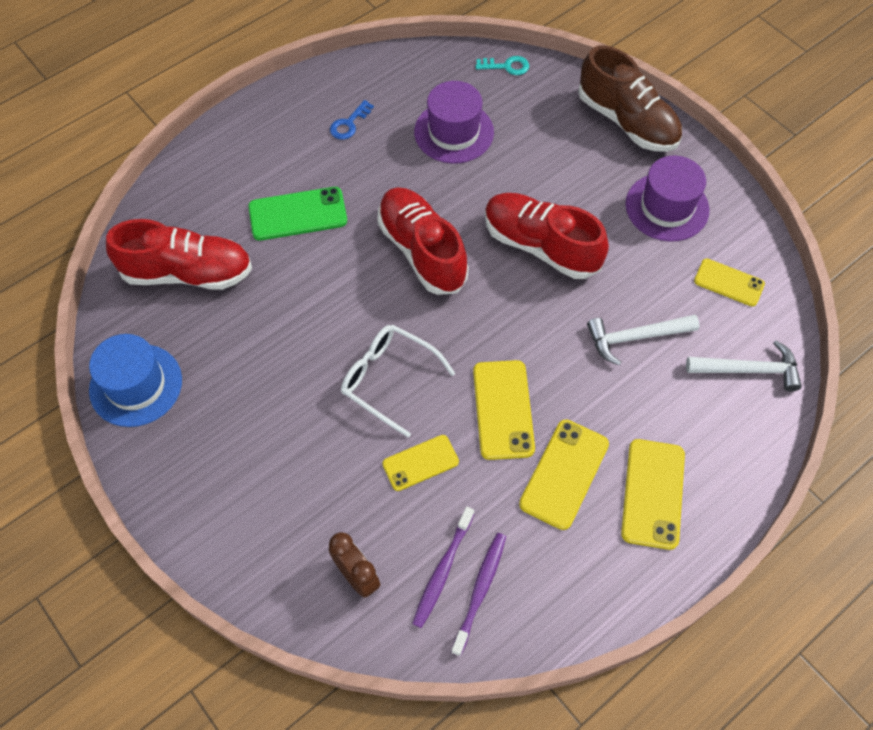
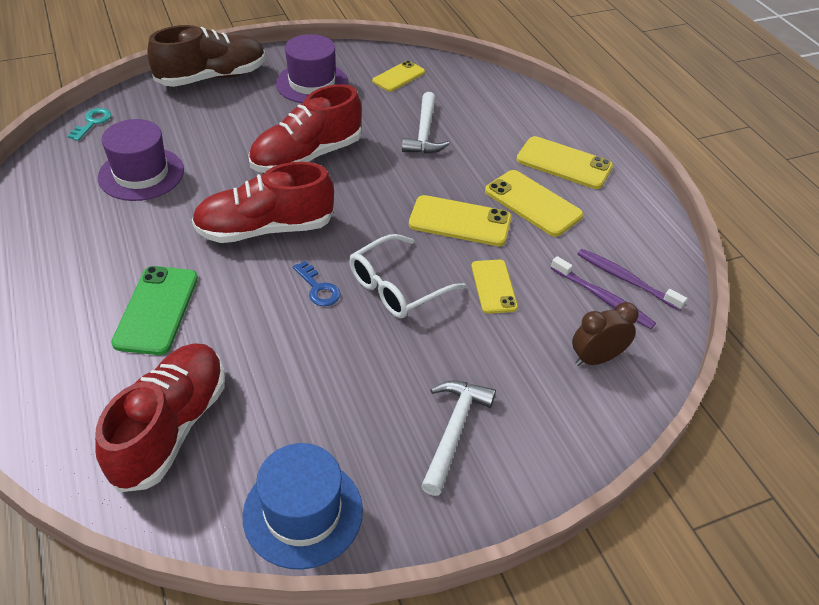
camera: 75 degrees left, 15 degrees down
(349, 123) = (68, 242): blue key -> blue key (318, 288)
(748, 370) = (477, 91): white hammer -> white hammer (453, 431)

